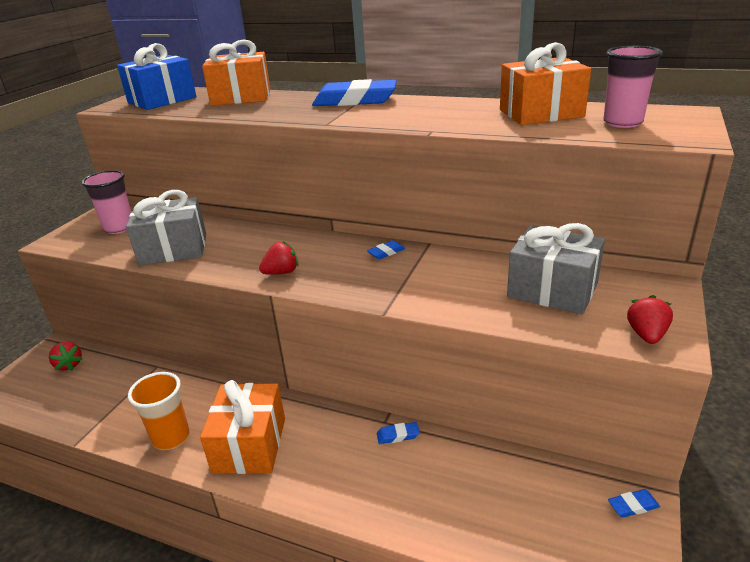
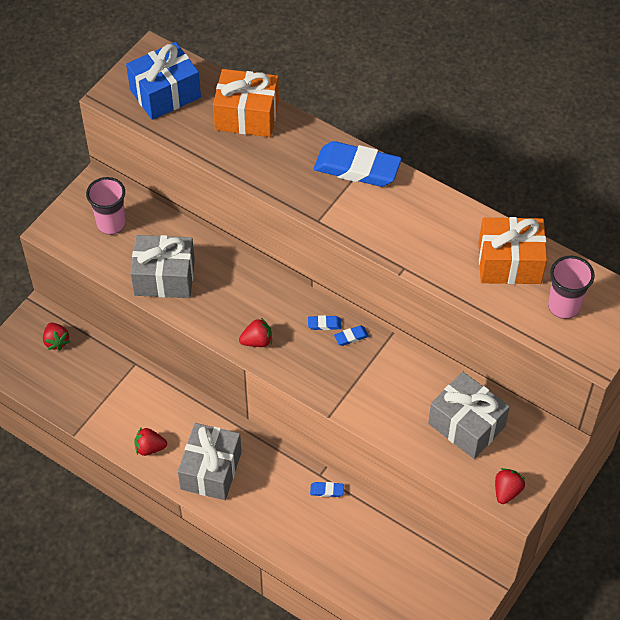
camera: 10 degrees right, 25 degrees up
(171, 438) = (150, 448): orange cup -> red strawberry
(250, 445) = (211, 470): orange gift -> grey gift
(633, 506) = (471, 589): blue eraser -> blue eraser (324, 324)

